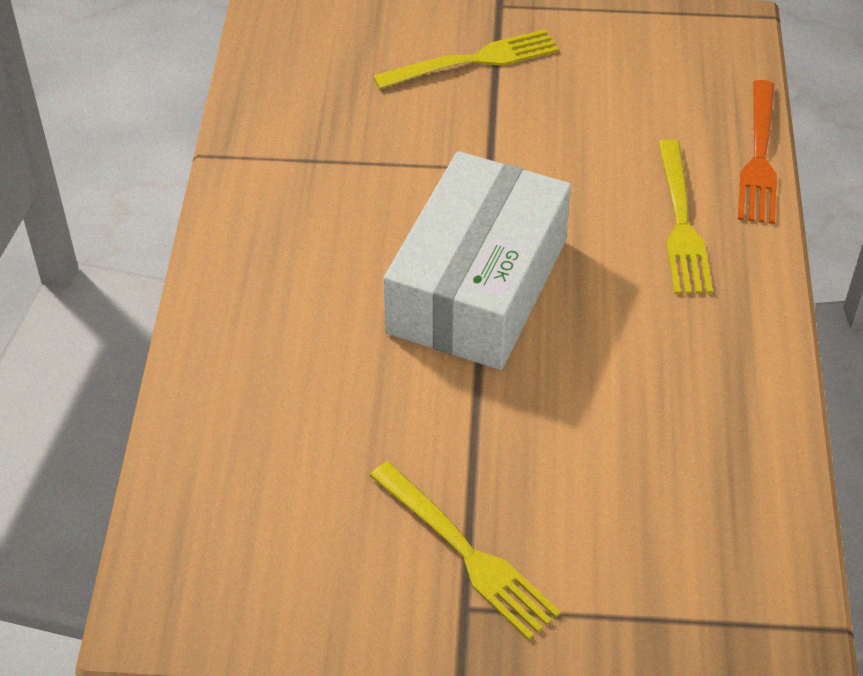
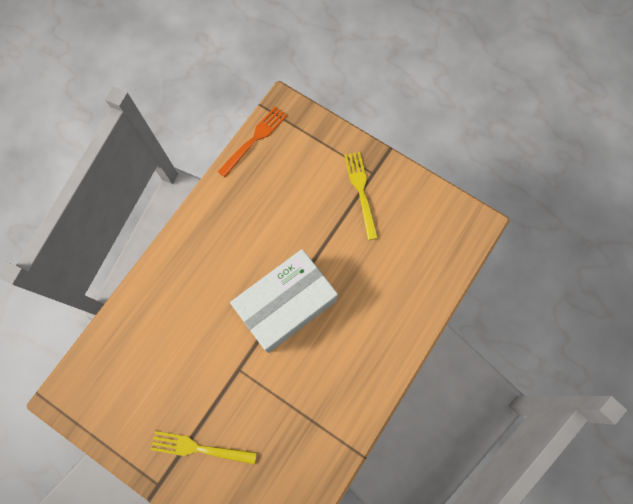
camera: 150 degrees left, 25 degrees up
(681, 223) = (182, 291): yellow fork -> none
(759, 157) = (122, 308): orange fork -> orange fork (254, 139)

